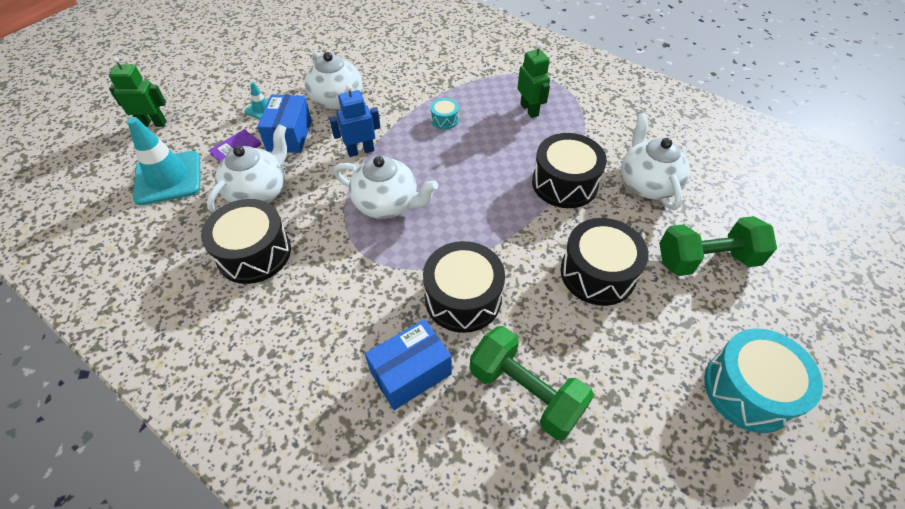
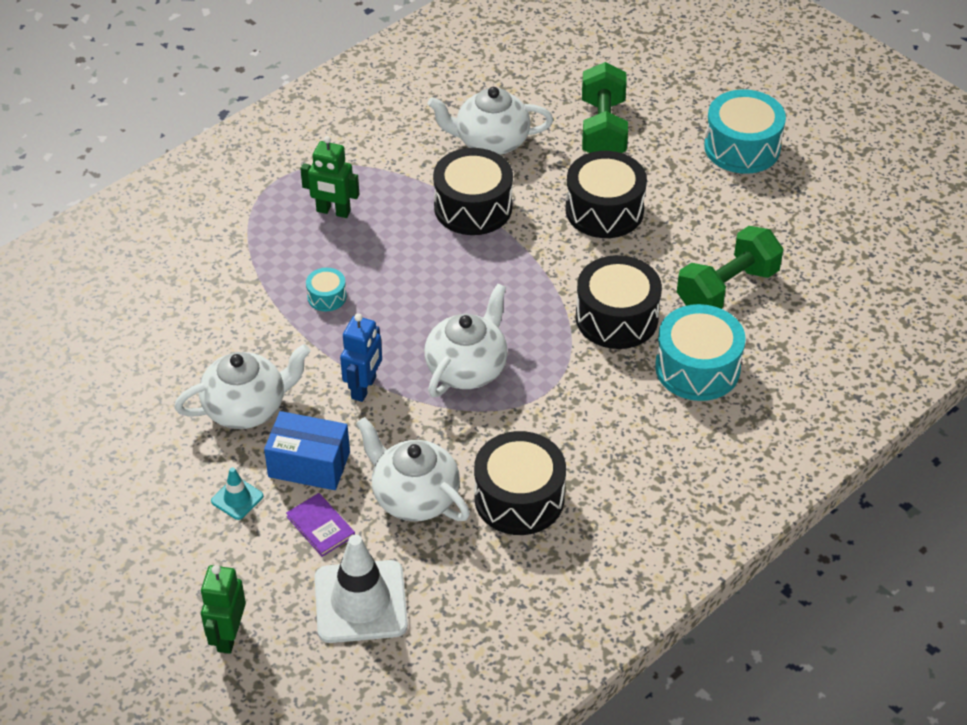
camera: 80 degrees left, 5 degrees down
(168, 178) = (360, 602): turquoise traffic cone -> white traffic cone
(360, 151) = (364, 388): blue robot -> blue robot turned 150 degrees counterclockwise
(411, 373) = (697, 368): blue box -> turquoise drum
(529, 110) = (333, 211): green robot -> green robot turned 150 degrees counterclockwise

